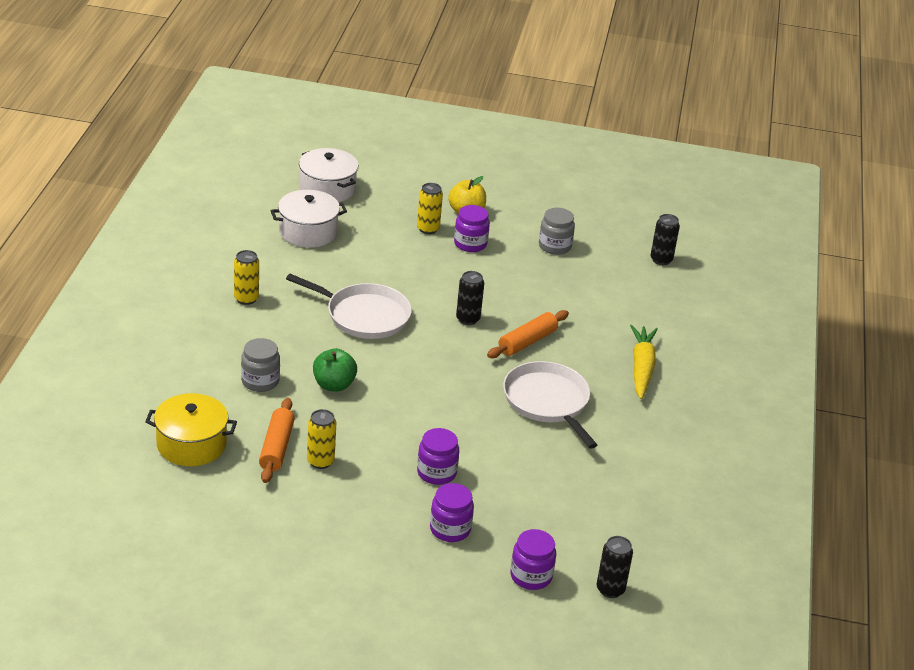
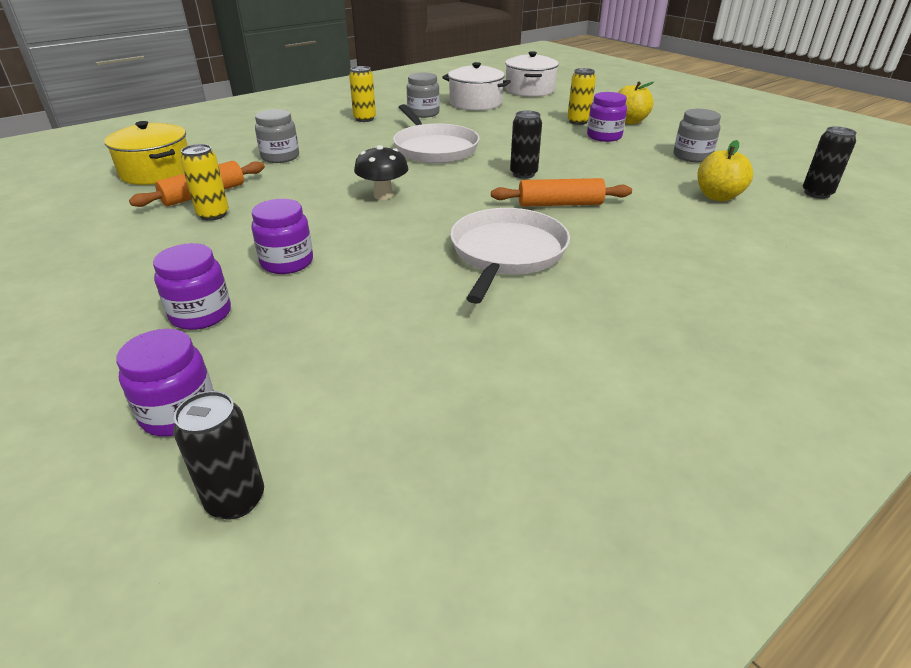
camera: 45 degrees right, 0 degrees up
(285, 268) = (423, 113): none -> grey jar
(334, 385) = (328, 176): green apple -> none
(405, 387) = (383, 195): none -> black mushroom
(610, 289) = (718, 196): none -> yellow apple
(641, 368) = (674, 265): yellow carrot -> none

